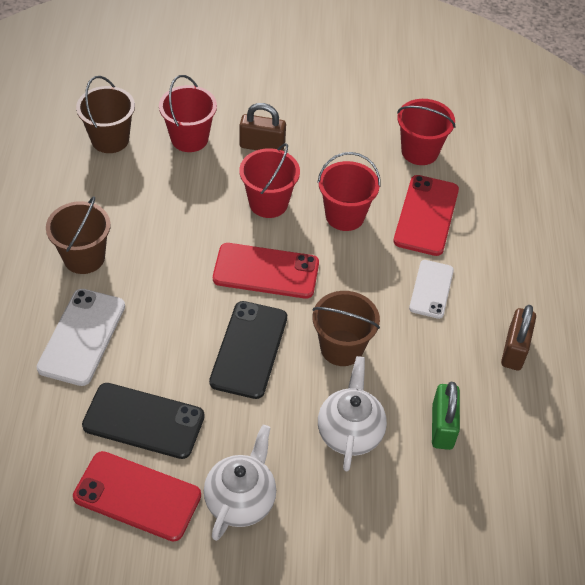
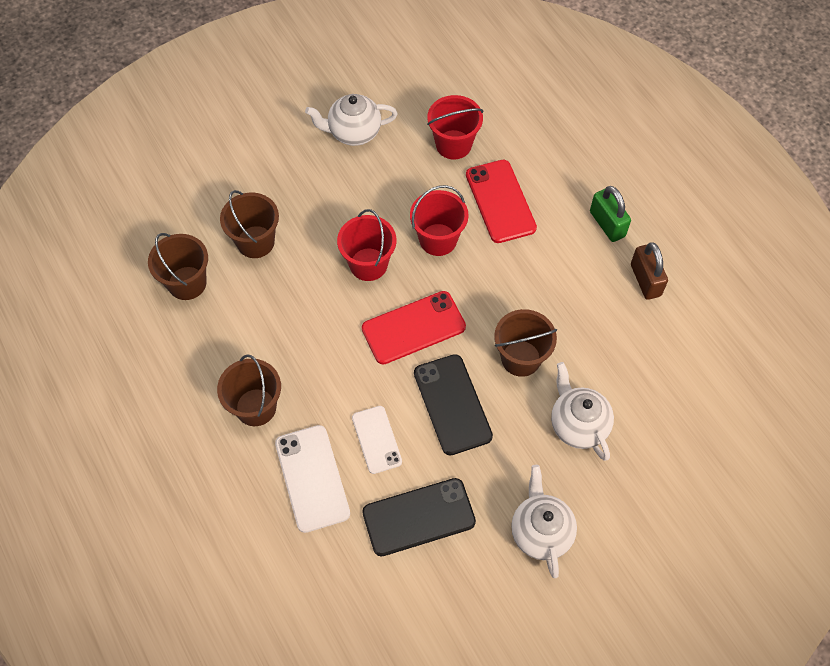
camera: 30 degrees left, 10 degrees up
(137, 496) = (462, 580): red phone -> none
(189, 138) = (255, 242): red bucket -> brown bucket
(262, 146) = (322, 213): brown padlock -> none
(339, 101) = (353, 132): none -> white teapot
(431, 289) = (550, 265): white phone -> white phone (376, 439)
(442, 426) = (639, 377): green padlock -> green padlock (607, 224)

